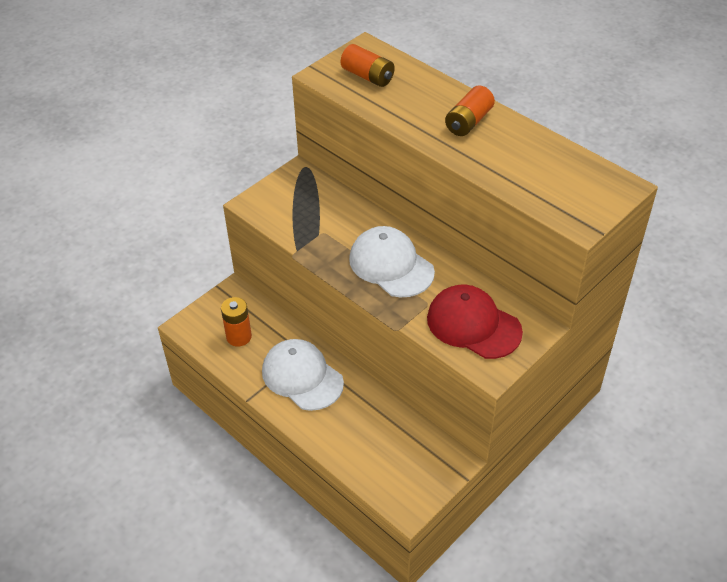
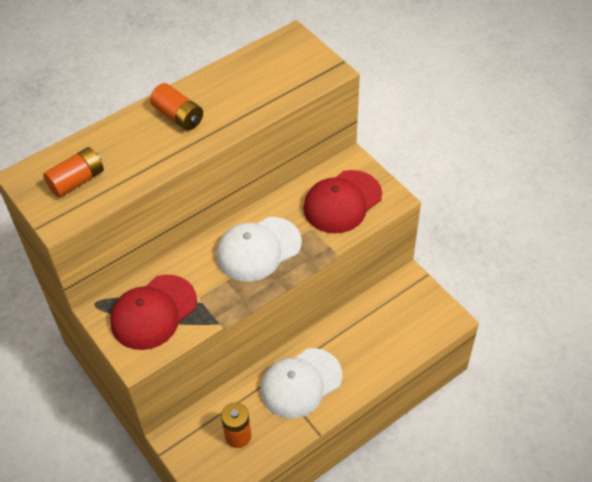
camera: 80 degrees left, 5 degrees up
(302, 205) = (153, 312): none -> red cap

